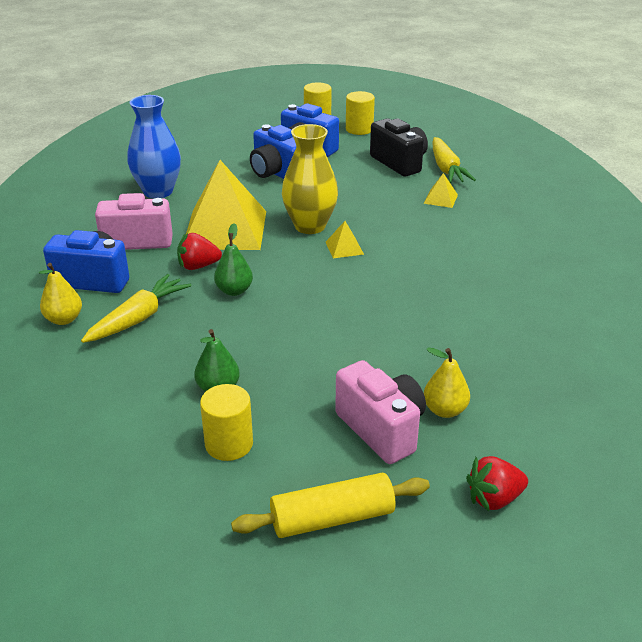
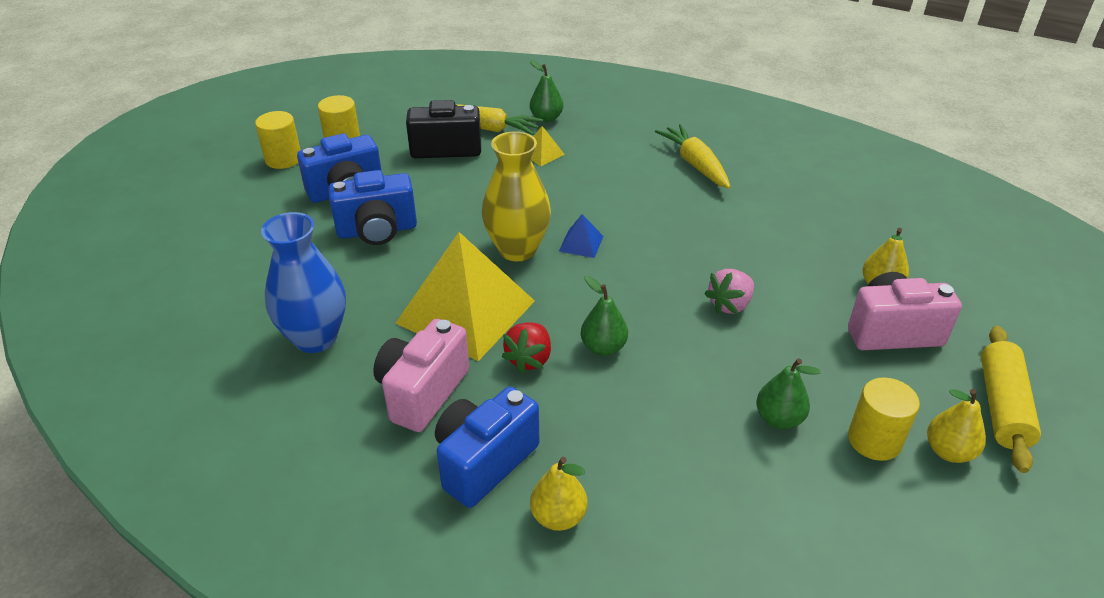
camera: 60 degrees left, 5 degrees up
(139, 318) = (604, 443): yellow carrot -> yellow carrot (695, 164)
(245, 490) = (948, 451): none -> yellow pear
(335, 333) = (730, 305): none -> pink strawberry
(344, 248) = (581, 243): yellow pyramid -> blue pyramid
(492, 185) = (546, 118): none -> green pear
(494, 499) = (1002, 306): red strawberry -> none

